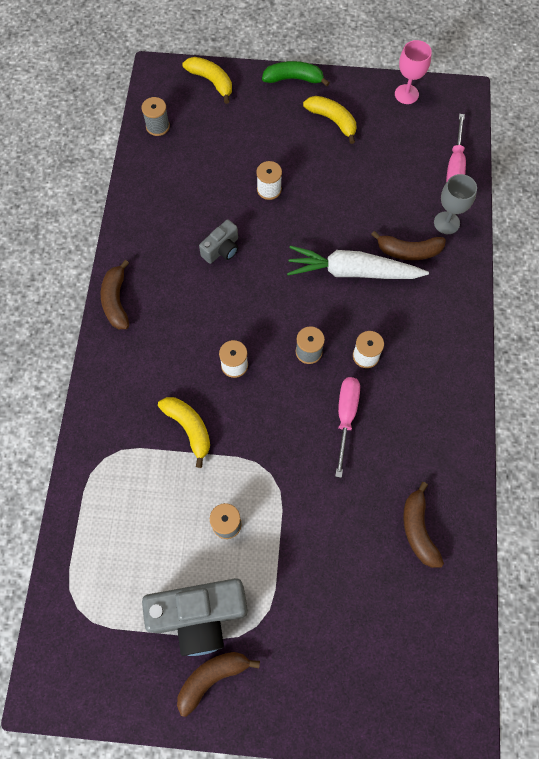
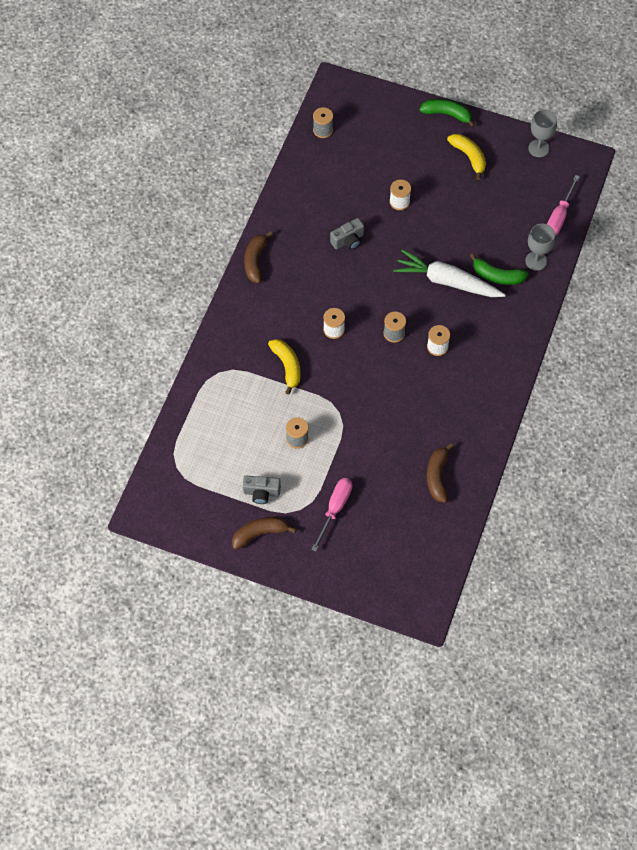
camera: 15 degrees right, 5 degrees down
(199, 615) = (261, 492): grey camera -> grey camera, size x0.52
(211, 81) = (377, 101): yellow banana -> none
(345, 417) = (408, 387): pink screwdriver -> pink screwdriver (335, 509)
(406, 94) = (538, 148): pink goblet -> grey goblet
(408, 251) = (497, 276): brown banana -> green banana

